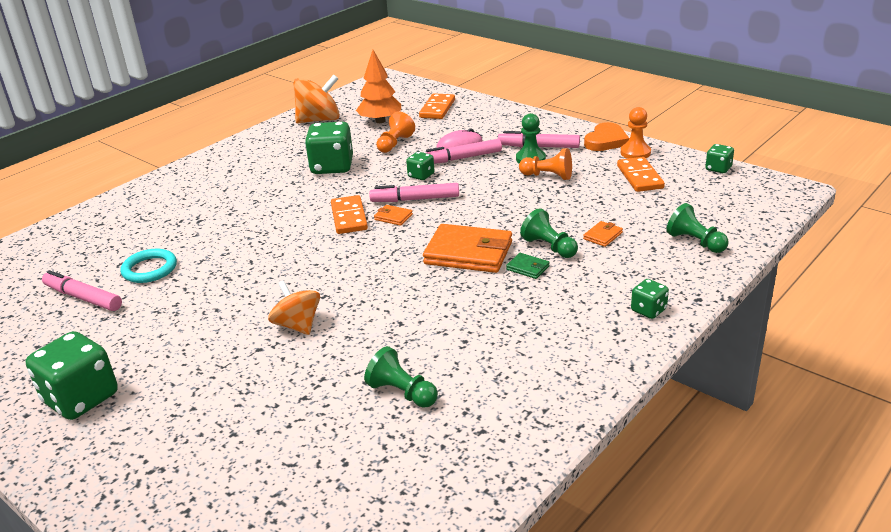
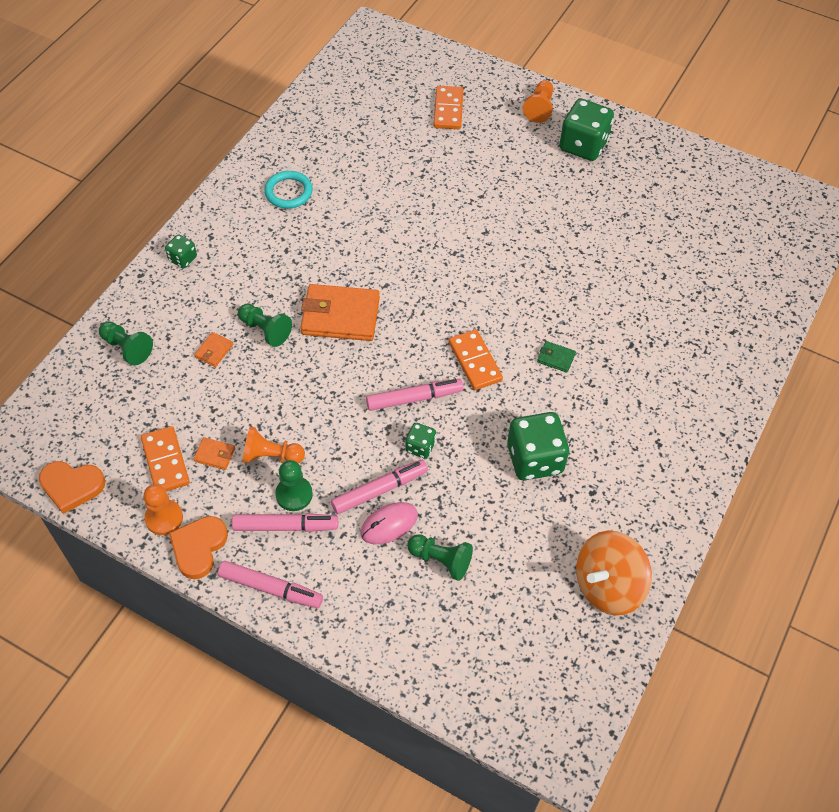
camera: 165 degrees right, 25 degrees up
(83, 298) = (662, 233): pink marker -> pink marker (271, 588)
(149, 269) = (630, 271): turquoise ring -> turquoise ring (288, 192)
(298, 325) = (462, 220): orange spinning top -> none
(380, 121) = (517, 588): orange tree -> none
(393, 217) = (428, 365): orange wallet -> orange wallet (214, 455)
(395, 144) = (475, 522): orange pawn -> orange pawn (539, 108)
(402, 393) = (361, 169): green pawn -> green pawn (441, 560)
(437, 109) = (443, 634): orange domino -> orange domino (448, 110)
(527, 268) = (283, 300): green wallet -> green wallet (556, 358)
(718, 168) = (72, 486): green dice -> orange heart

